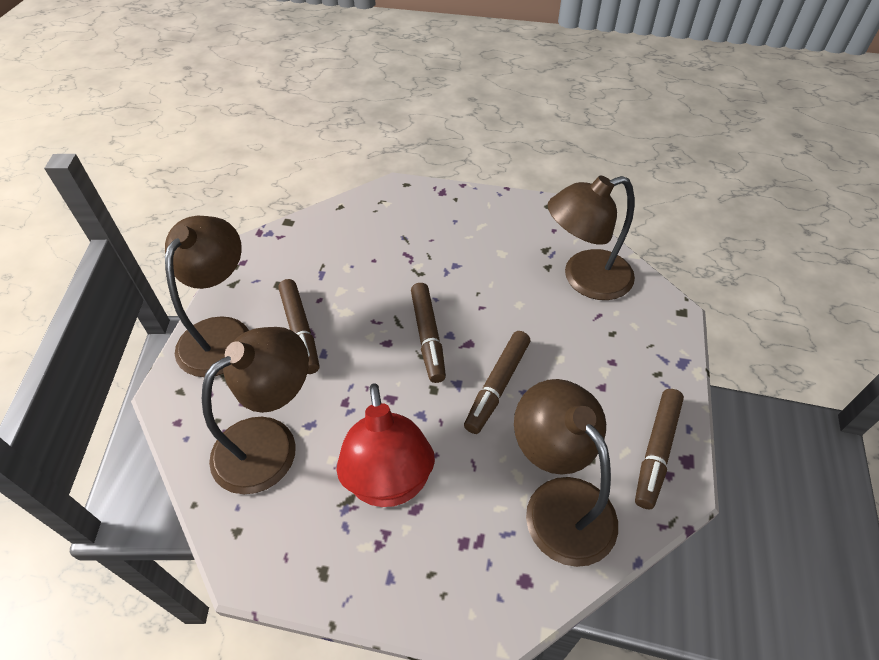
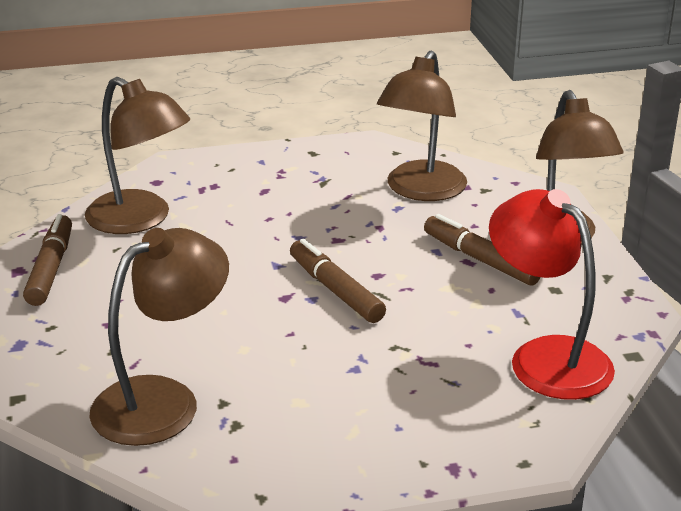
camera: 155 degrees right, 20 degrees down
(390, 485) = (295, 195): red lamp -> red lamp (546, 357)
(497, 386) = (233, 272): brown marker -> none

